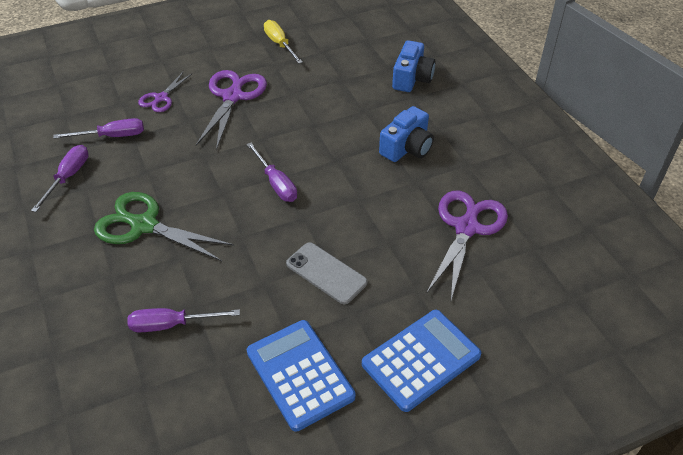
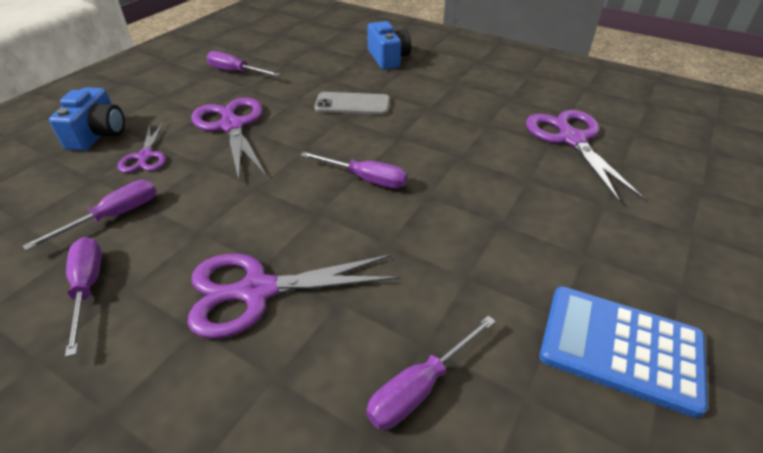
camera: 35 degrees left, 5 degrees down
(143, 225) = (255, 291): green scissors -> purple scissors
(280, 44) = (236, 72): yellow screwdriver -> purple screwdriver
(326, 273) = (513, 233): grey phone -> grey phone (352, 104)
(407, 148) = (448, 104): blue camera -> blue camera (98, 134)
(421, 360) = (692, 261): blue calculator -> none

